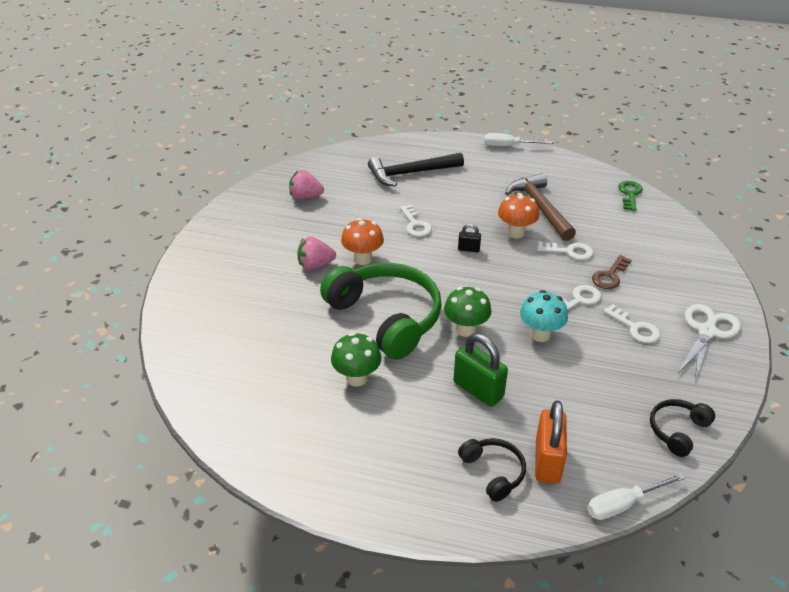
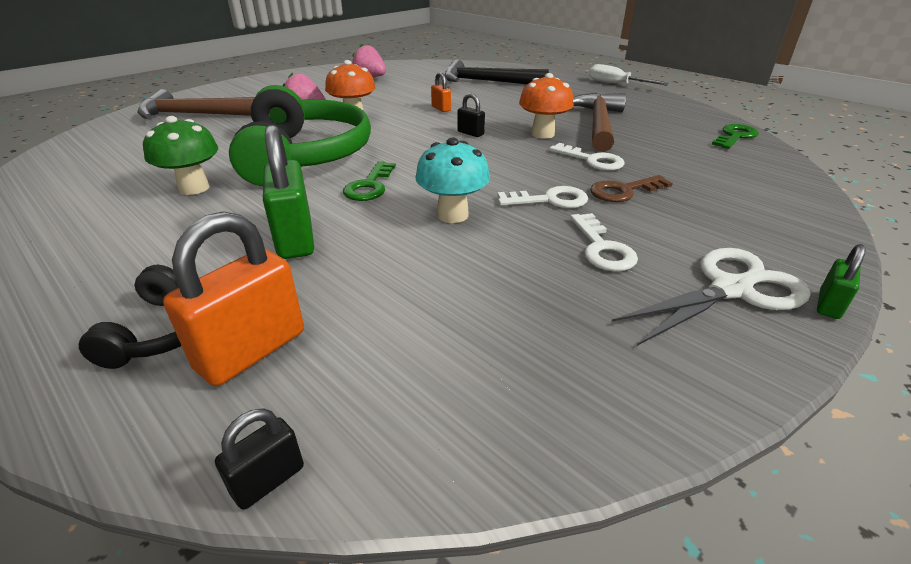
camera: 30 degrees right, 5 degrees down
(230, 302) = (197, 115): none -> brown hammer
(415, 224) = (441, 108): white key -> orange padlock
(466, 329) = (369, 186): green mushroom -> green key
(623, 504) = (268, 480): white screwdriver -> black padlock
(677, 430) = (524, 404): black headphones -> none
(748, 324) = (828, 305): none -> green padlock

